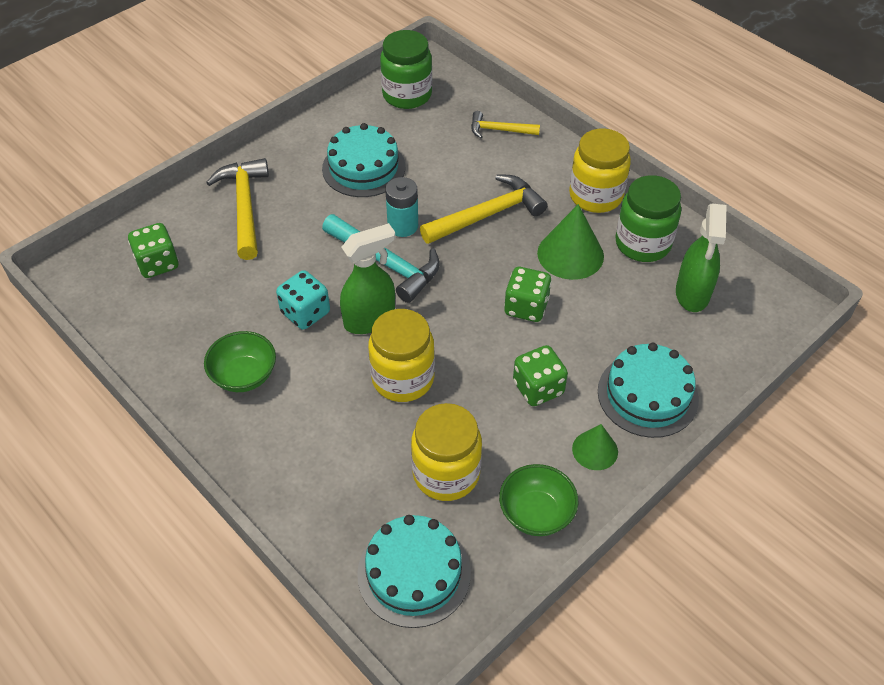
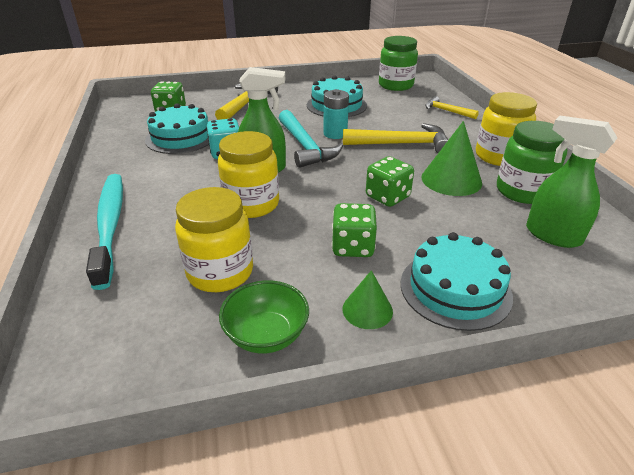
camera: 30 degrees right, 15 degrees down
(244, 375) = (152, 168): green bowl -> none
(284, 473) = (110, 225): none -> turquoise toothbrush
(414, 573) = (116, 330): turquoise cake -> turquoise cake (181, 137)
(692, 294) = (552, 235): green spray bottle -> green spray bottle turned 90 degrees clockwise

